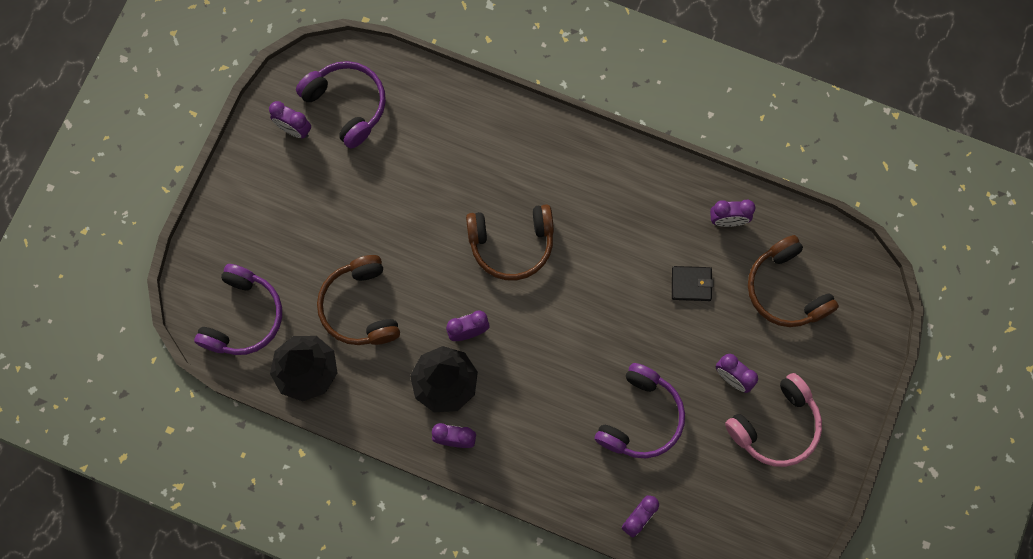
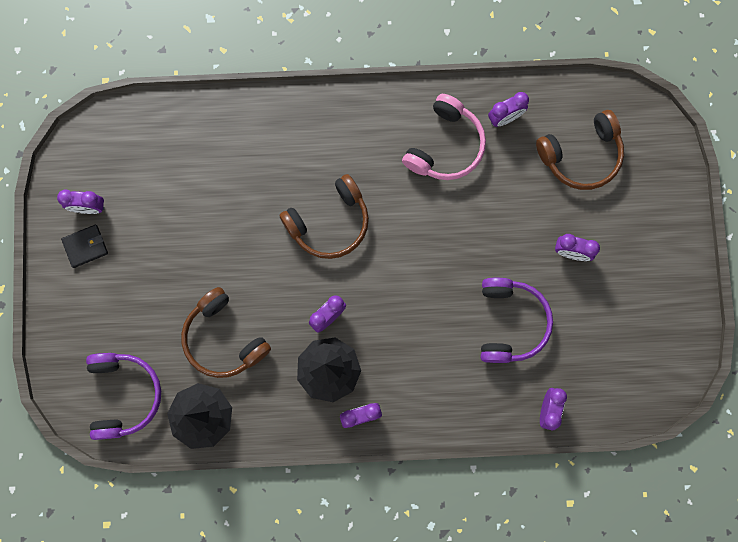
camera: 25 degrees left, 5 degrees up
(347, 105) = (126, 164): purple headphones -> none
(691, 284) = (499, 187): black wallet -> black wallet (85, 246)
(776, 426) = (626, 276): pink headphones -> pink headphones (445, 146)
(786, 289) = (581, 155): brown headphones -> brown headphones turned 60 degrees counterclockwise

